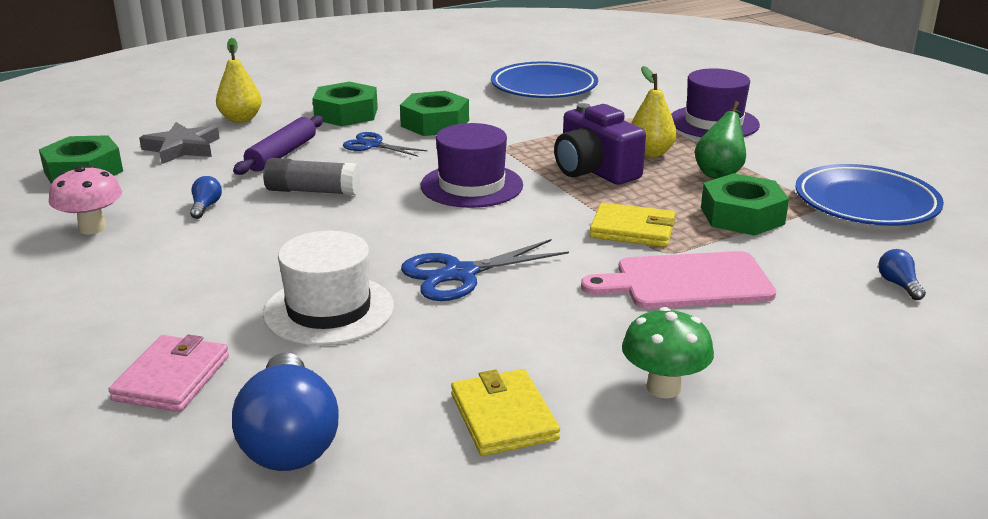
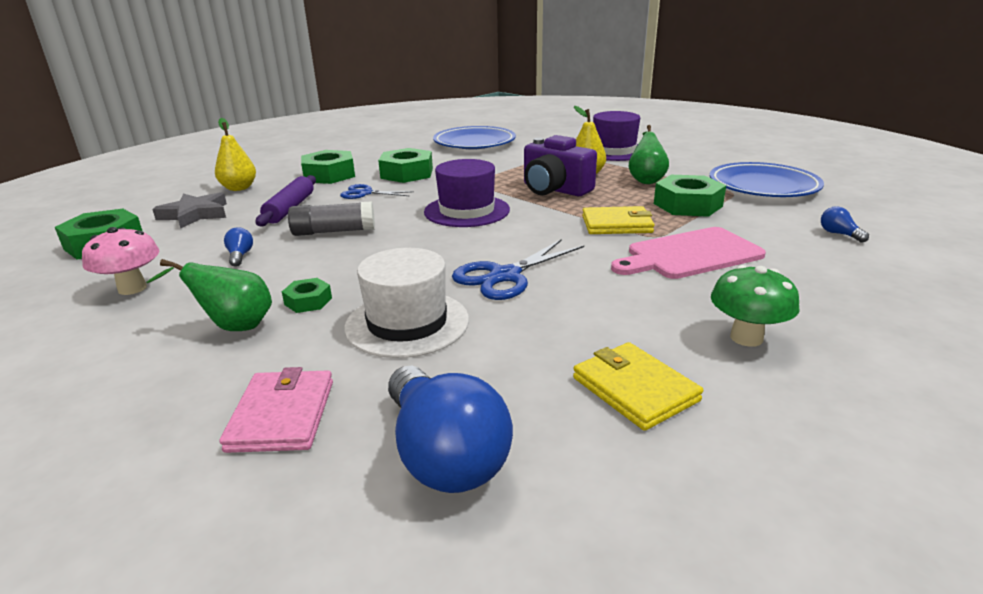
camera: 15 degrees left, 0 degrees up
(167, 285) = (233, 327): none -> green pear
(247, 270) = (308, 301): none -> green nut

